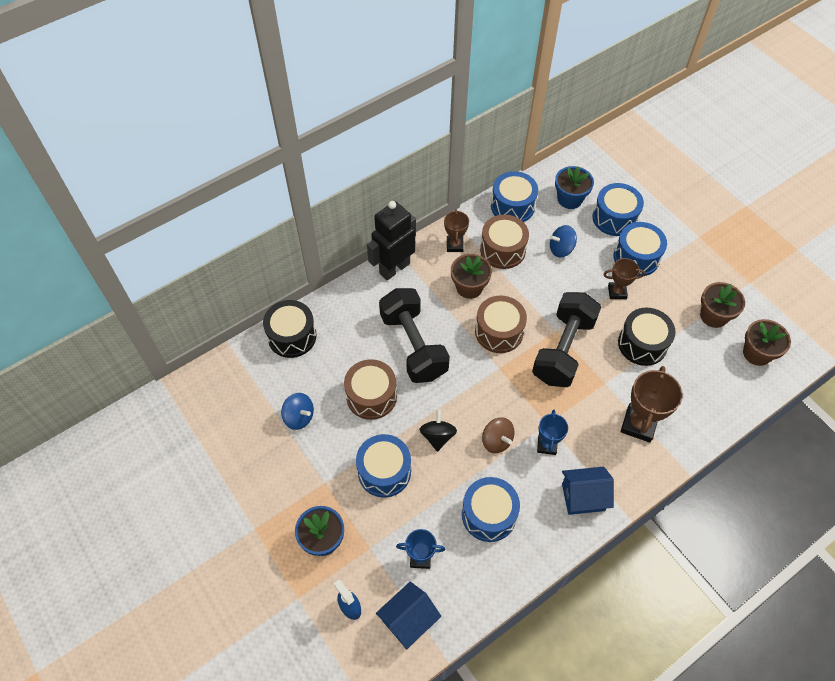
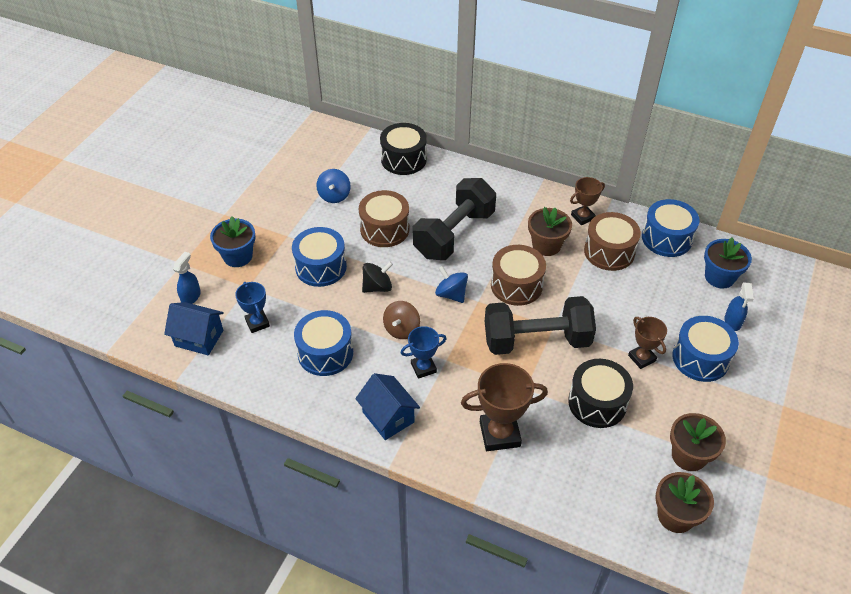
camera: 60 degrees right, 10 degrees down
(394, 268) = (521, 189): black robot -> none
(561, 249) = (652, 294): blue spinning top -> blue spinning top (451, 294)
(614, 218) = (732, 322): blue drum -> blue spray bottle

